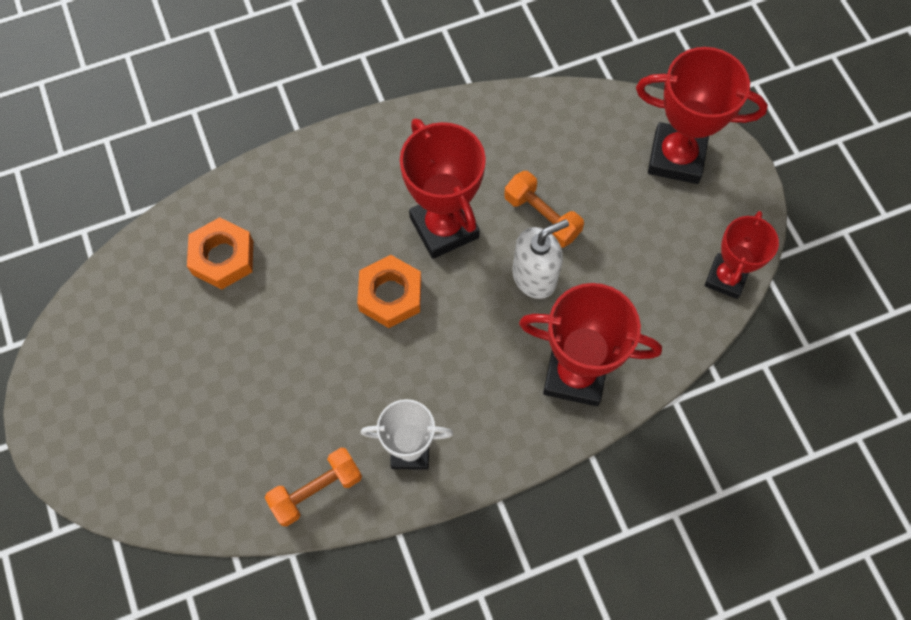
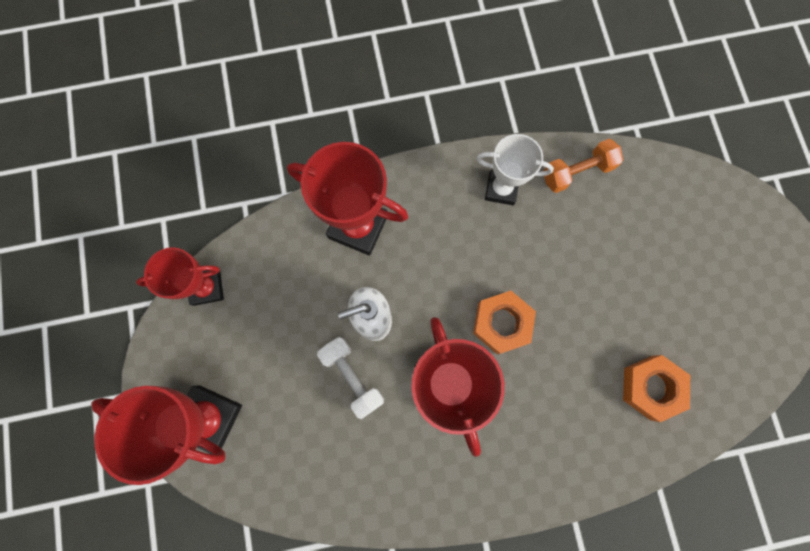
camera: 170 degrees left, 10 degrees up
(542, 217) = (352, 377): orange dumbbell -> white dumbbell
(726, 278) = (207, 288): red trophy -> red trophy turned 45 degrees clockwise

